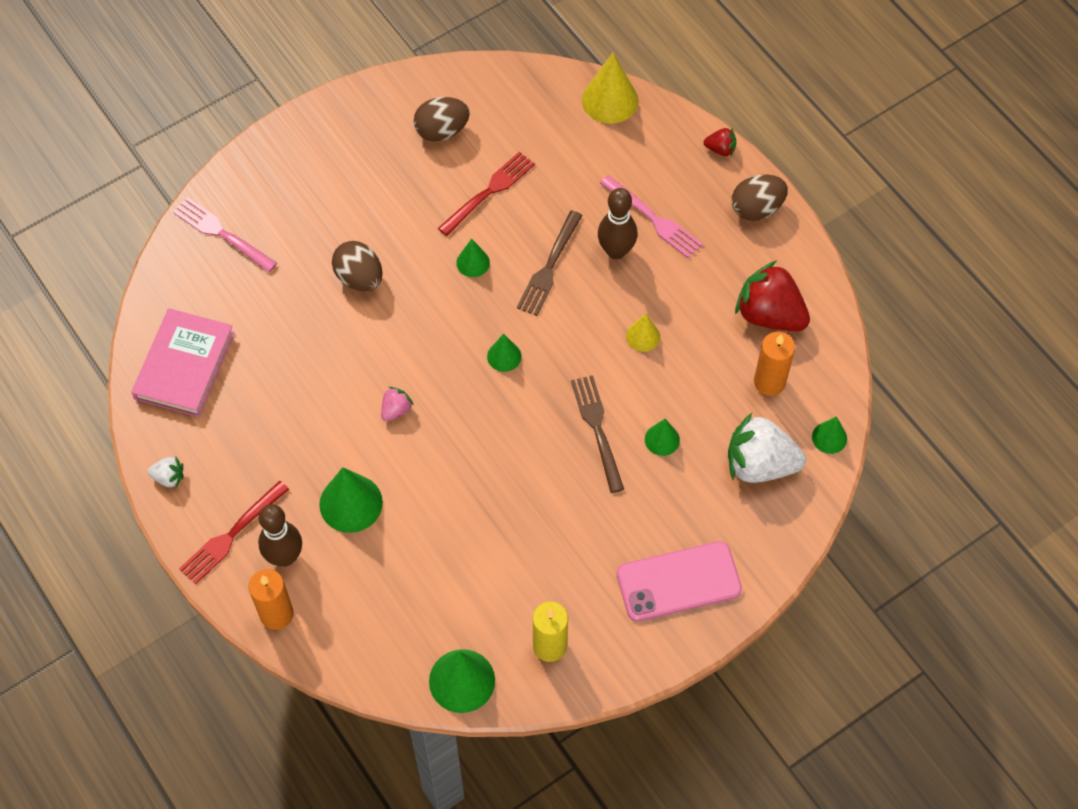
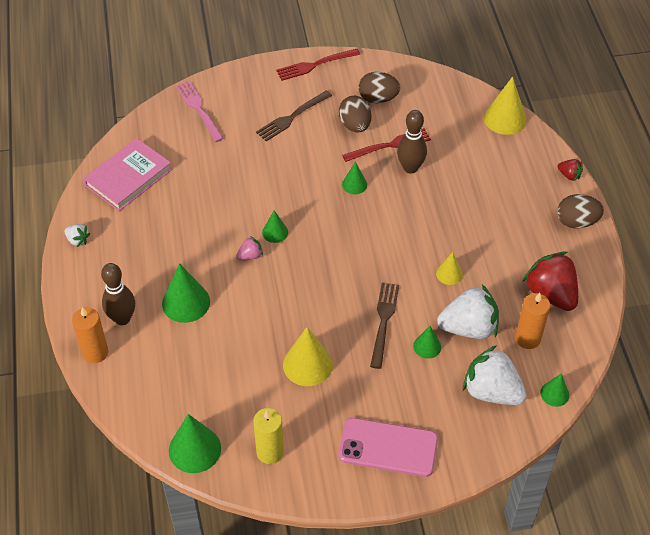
camera: 25 degrees right, 10 degrees down
(232, 535) = (96, 291): red fork -> red fork (315, 65)
(359, 278) = (272, 166): brown egg -> brown egg (355, 125)
(504, 356) = (343, 250): green cone -> green cone (275, 232)
(537, 520) = (307, 364): none -> yellow cone
(549, 267) = (406, 206): brown fork -> brown fork (292, 117)
(616, 251) = (459, 213): brown bowling pin -> brown bowling pin (410, 168)
(653, 219) = (497, 202): pink fork -> none
(698, 396) = (469, 328): none -> white strawberry

